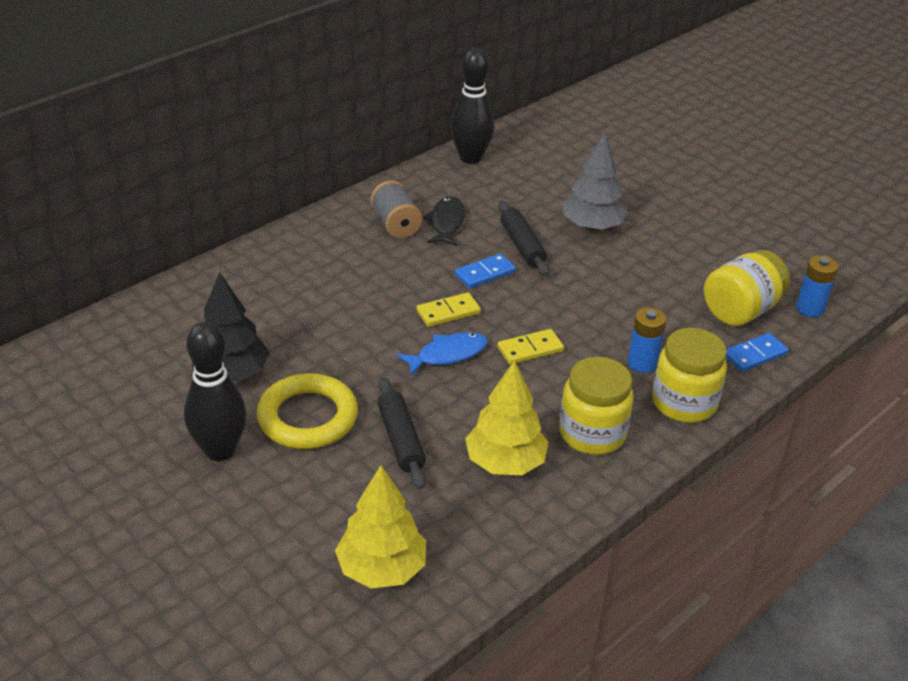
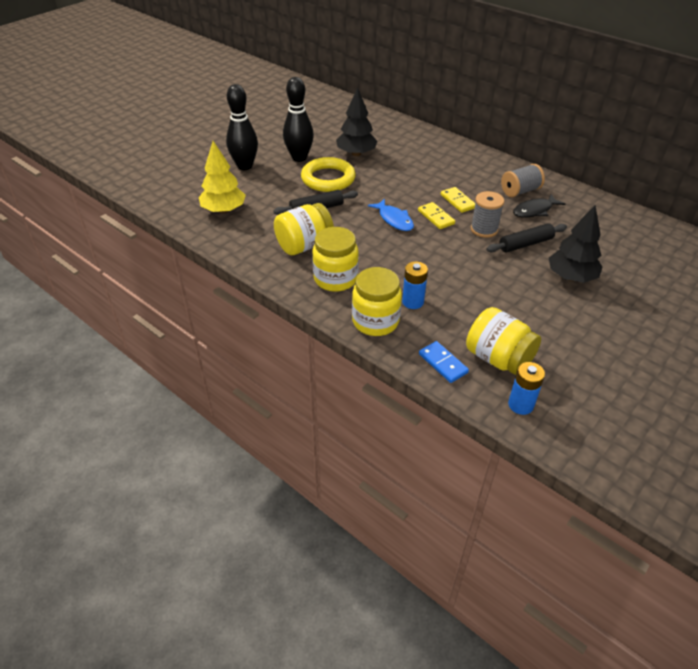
camera: 85 degrees right, 5 degrees up
(446, 222) = (534, 210): black fish -> black fish turned 150 degrees clockwise
(470, 158) = (626, 216): black bowling pin -> black bowling pin (245, 166)
(485, 273) = (484, 229): blue domino -> grey spool
(505, 462) = (304, 245): yellow tree -> yellow jar
(530, 349) = (410, 251): yellow domino -> yellow domino (458, 201)
(592, 226) = (571, 277): grey tree -> black tree

